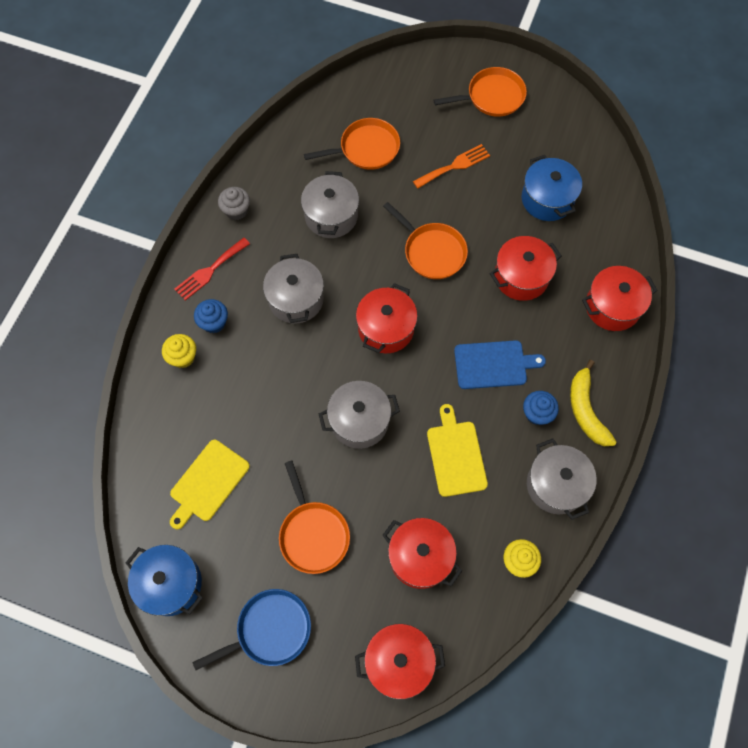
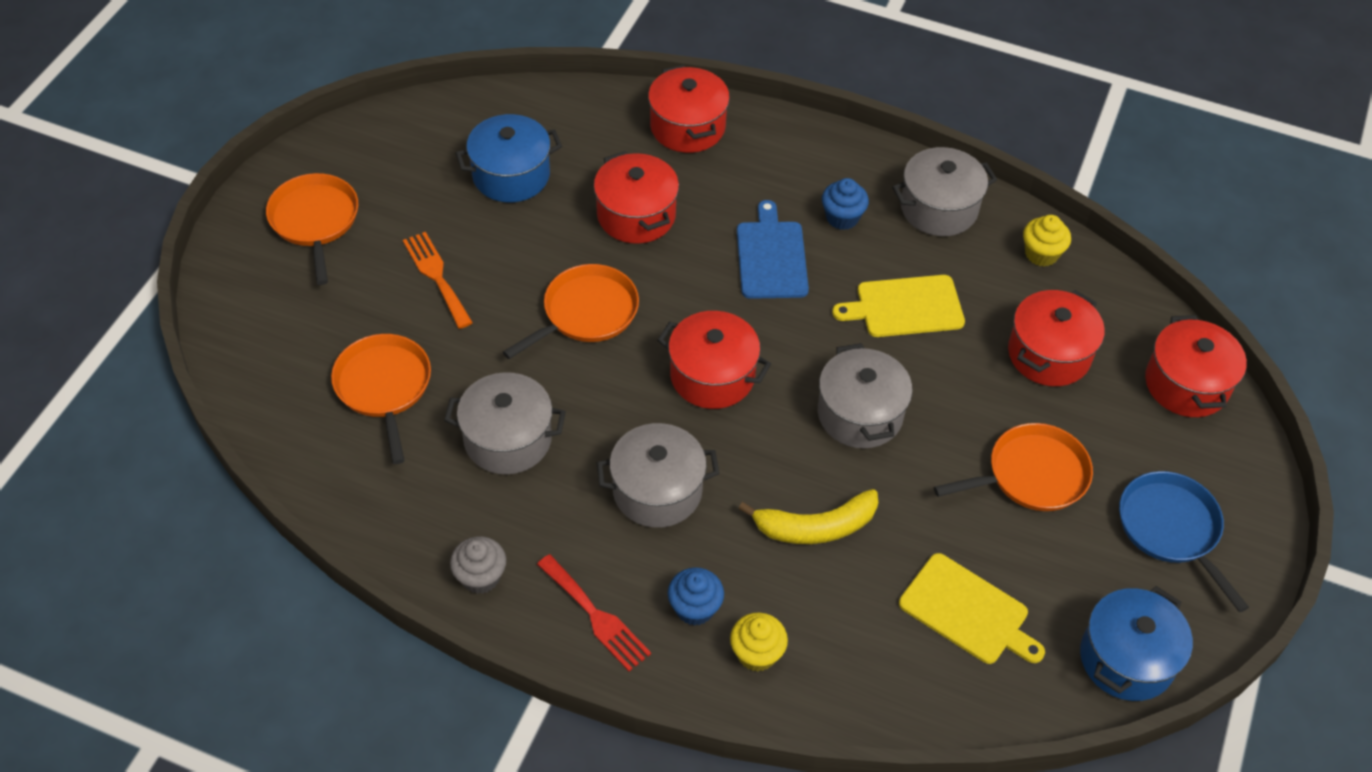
camera: 90 degrees left, 15 degrees down
(586, 410) = (836, 169): yellow banana -> yellow banana (816, 527)

